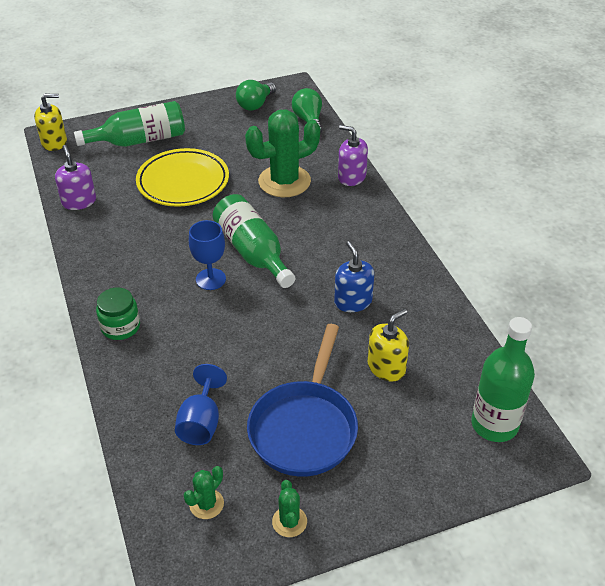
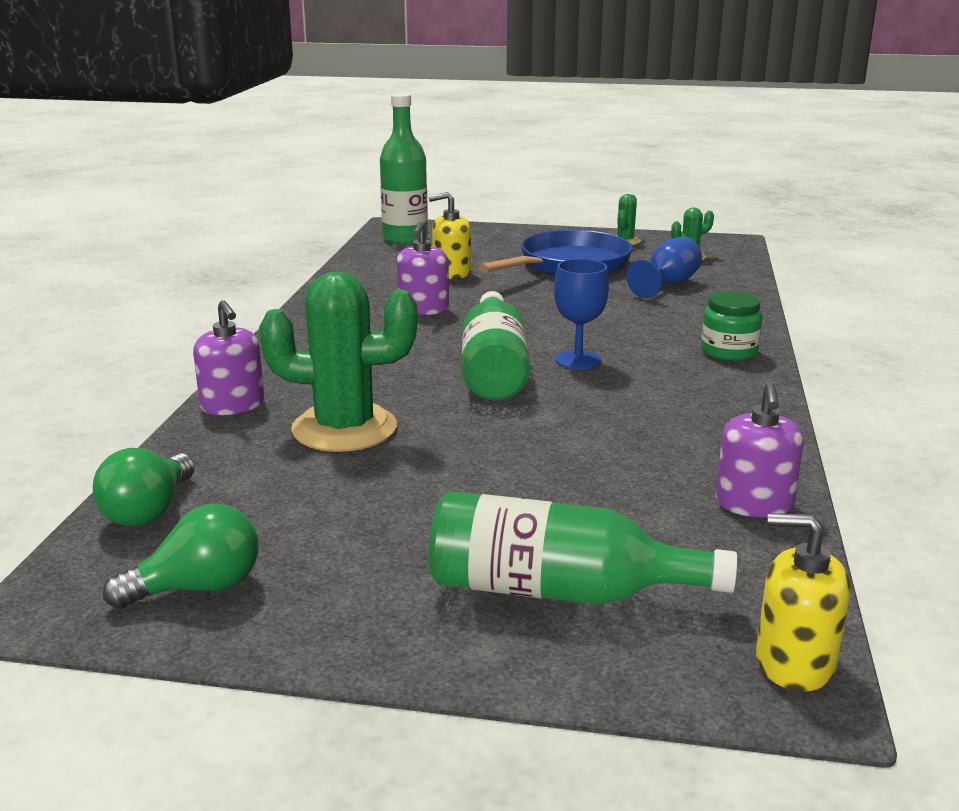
camera: 150 degrees left, 20 degrees down
(183, 182) = (523, 478): yellow plate -> none
(353, 301) = (423, 309): blue soap dispenser -> purple soap dispenser

